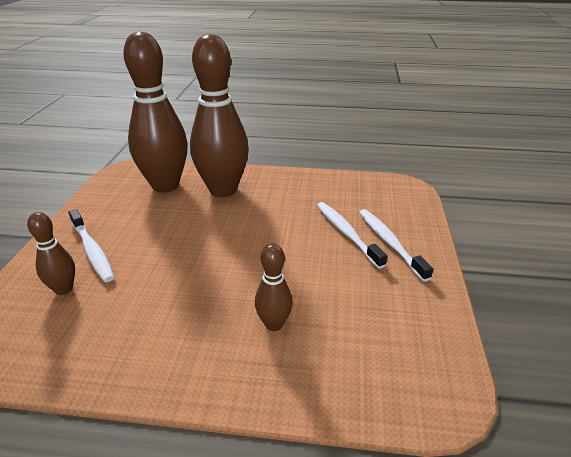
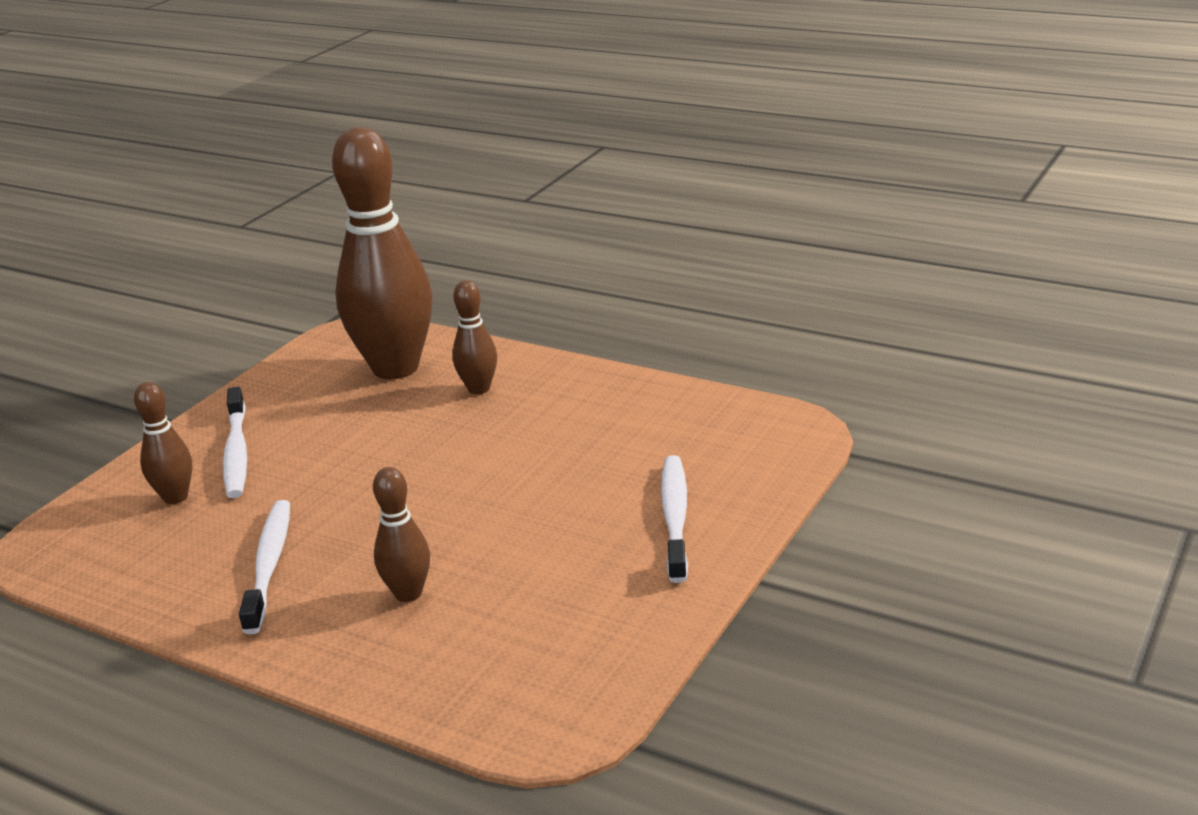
camera: 25 degrees right, 5 degrees down
(223, 190) = (479, 389): brown bowling pin -> brown bowling pin, size x0.46
(346, 233) = (618, 490): white toothbrush -> white toothbrush (269, 564)

